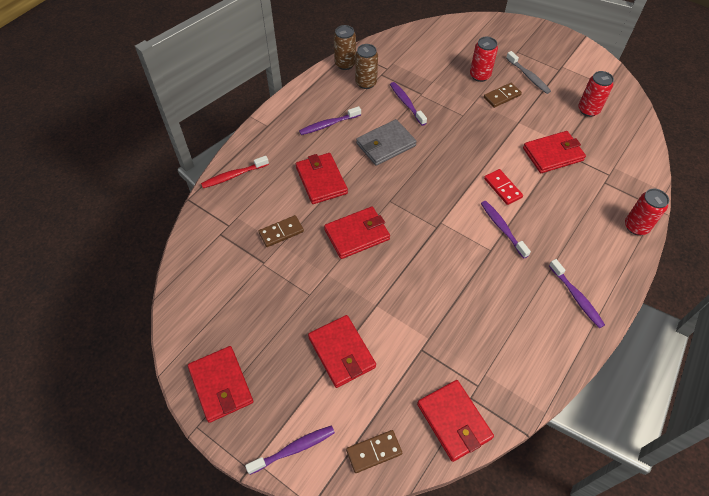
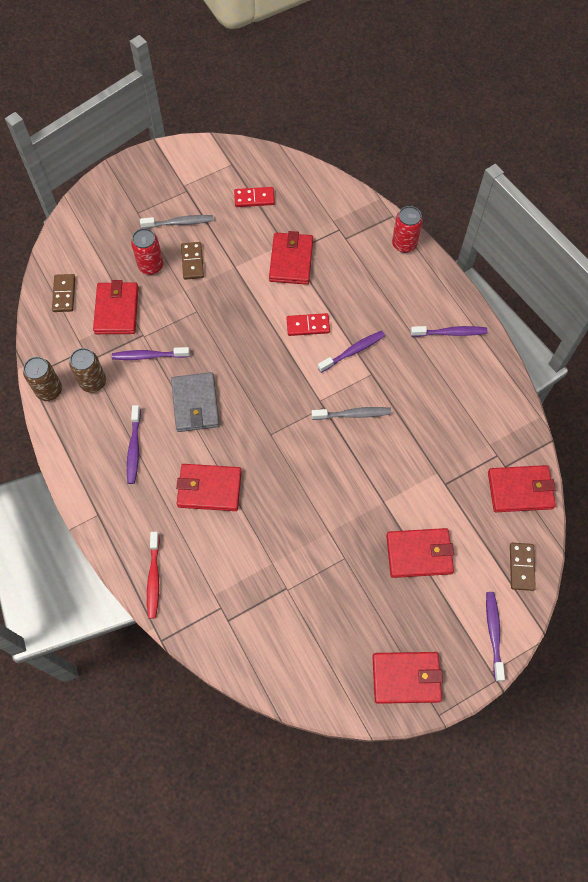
camera: 65 degrees left, 10 degrees up
(281, 232) = (257, 556): brown domino -> brown domino (64, 294)
(357, 234) = (296, 484): red wallet -> red wallet (117, 310)
(443, 251) = (353, 414): none -> grey toothbrush
(502, 228) = (353, 351): purple toothbrush -> purple toothbrush turned 150 degrees clockwise
(588, 110) = (254, 198): red can -> red domino

